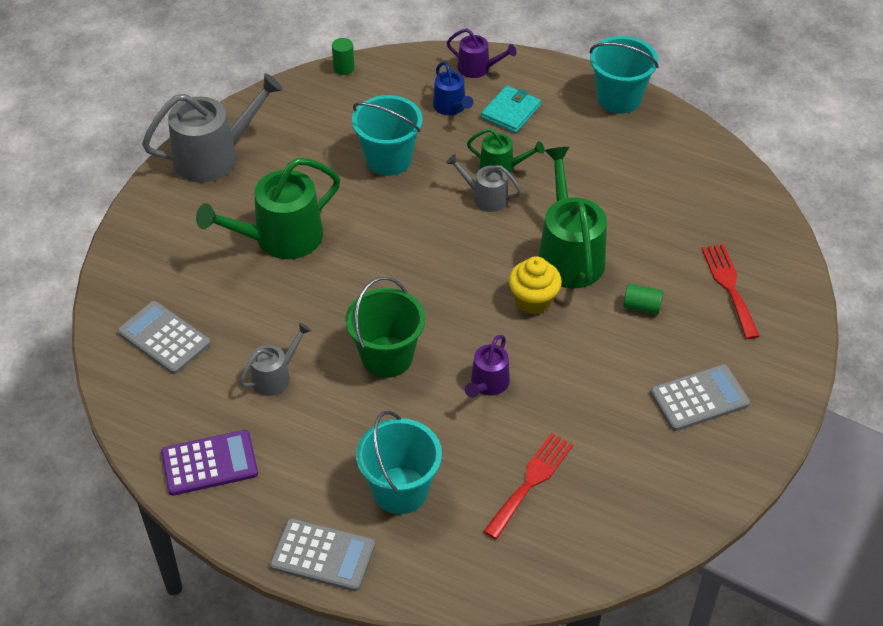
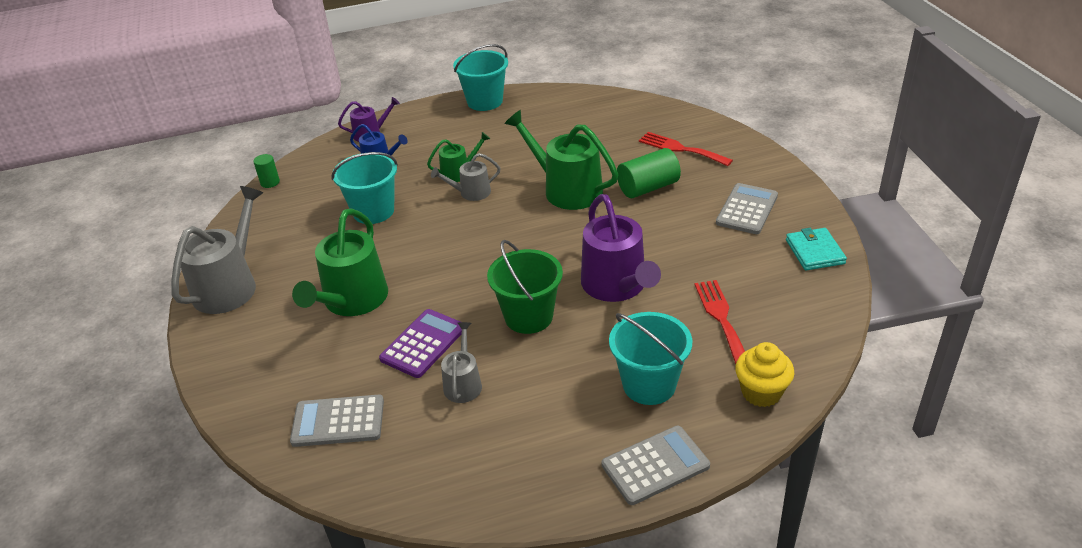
camera: 40 degrees left, 10 degrees down
(209, 463) = (488, 475): purple calculator -> purple calculator (423, 344)
(488, 384) = (617, 286): purple watering can -> purple watering can, size x1.87
(510, 112) = (425, 143): turquoise wallet -> turquoise wallet (814, 252)
(533, 301) = (580, 225): yellow cupcake -> yellow cupcake (761, 392)
(642, 306) = (648, 187): green cylinder -> green cylinder, size x1.79

